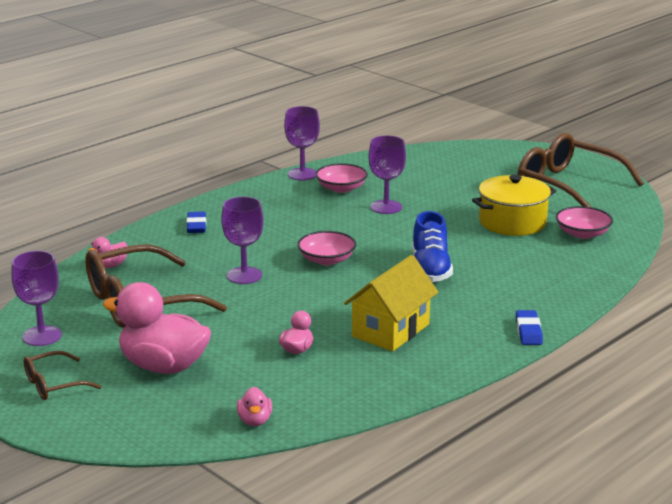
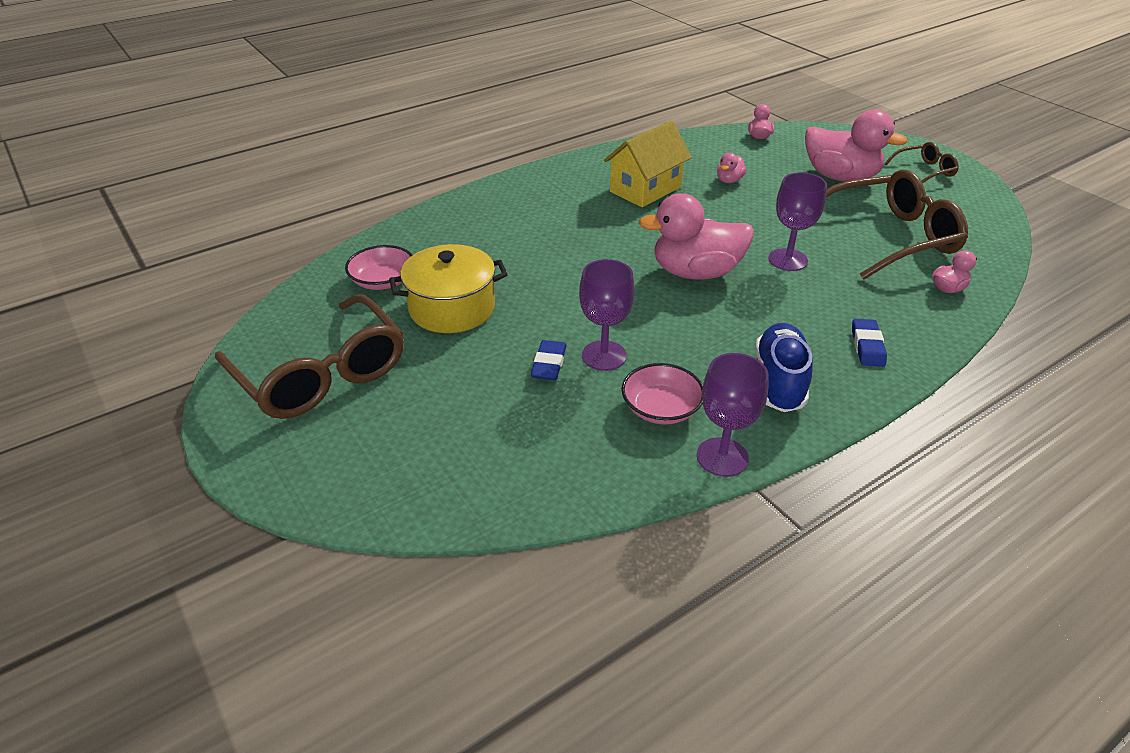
camera: 170 degrees left, 15 degrees up
(42, 336) = (965, 211): purple goblet -> none
(326, 260) = (696, 272): pink bowl -> pink duck
(430, 269) = (584, 248): blue shoe -> blue shoe (779, 381)
(528, 331) = (526, 178): blue eraser -> blue eraser (549, 364)

